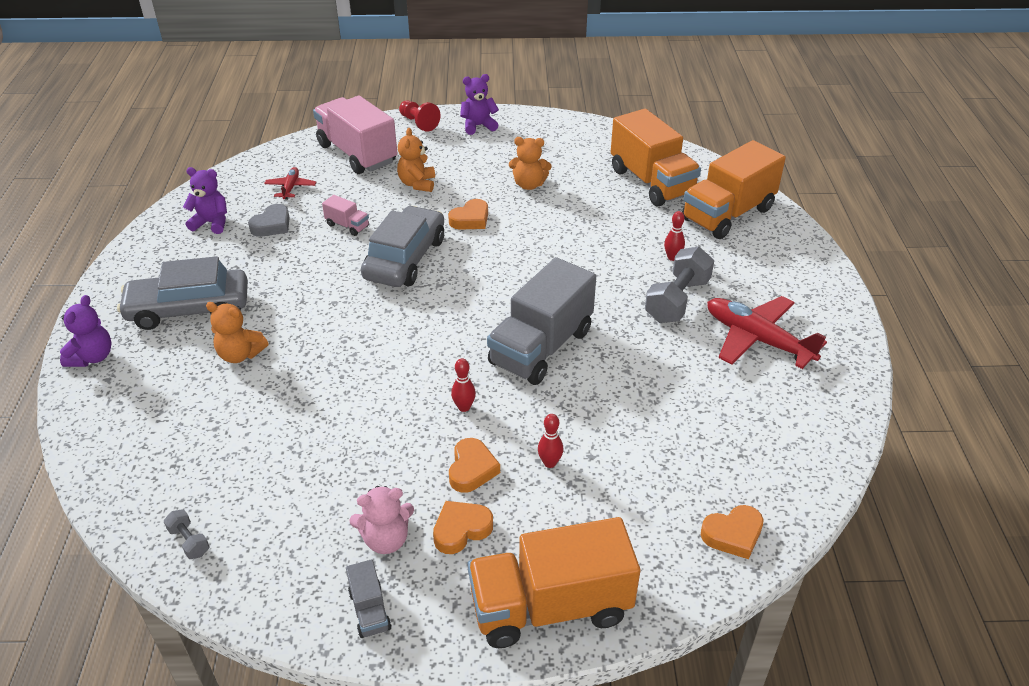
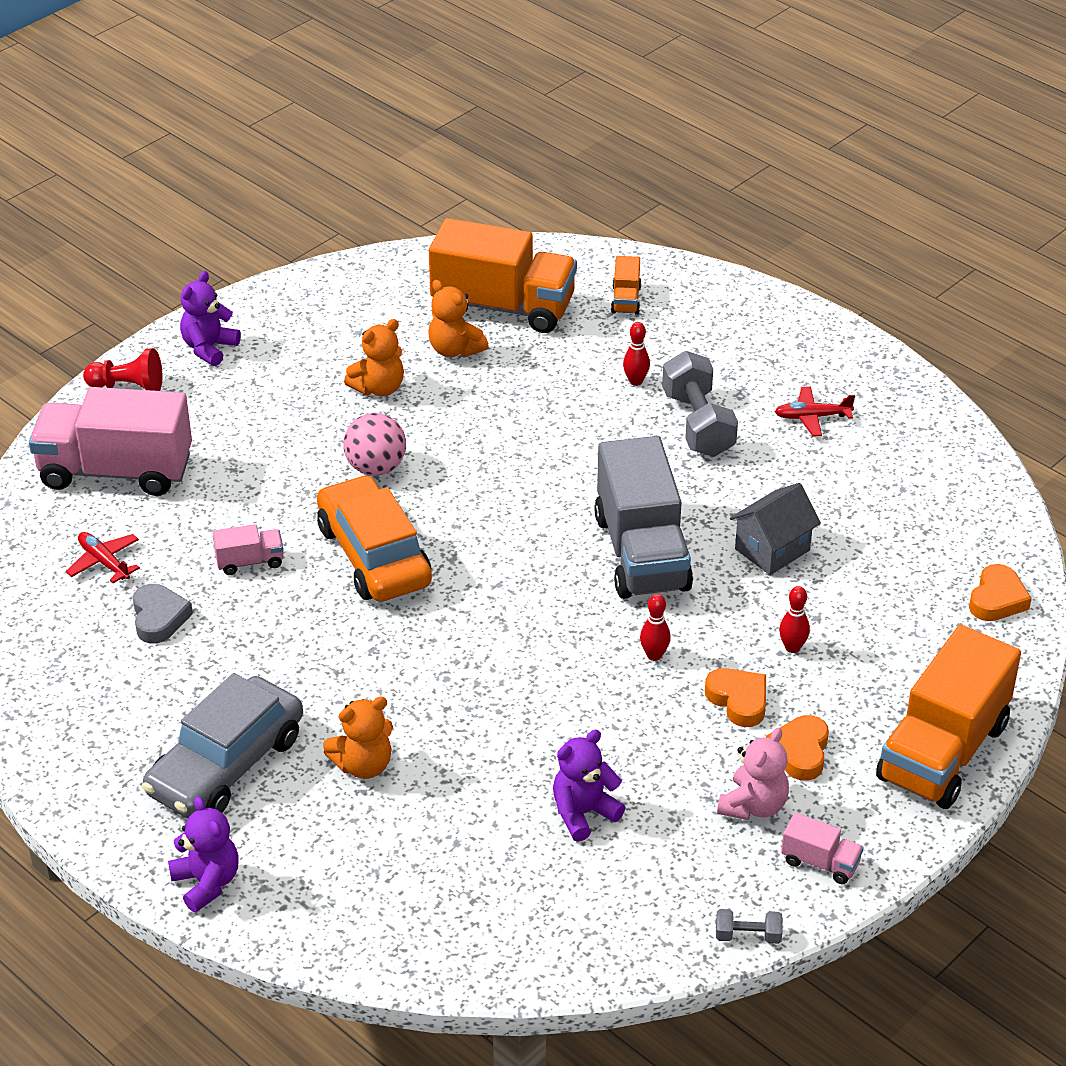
camera: 45 degrees left, 0 degrees up
(189, 541) = (595, 939): grey dumbbell -> grey dumbbell (748, 936)
(211, 223) = (79, 663): purple teddy bear -> purple teddy bear (583, 813)
(370, 610) = (820, 862): grey truck -> pink truck
(405, 259) = (374, 555): grey car -> orange car
(417, 184) = (251, 464): orange teddy bear -> orange teddy bear (455, 350)
(470, 219) = (376, 467): orange heart -> pink ball
(621, 397) = (772, 549): none -> grey house
(728, 214) = (626, 300): orange truck -> orange truck, size x0.43
(757, 339) = (812, 417): red plane -> red plane, size x0.52

